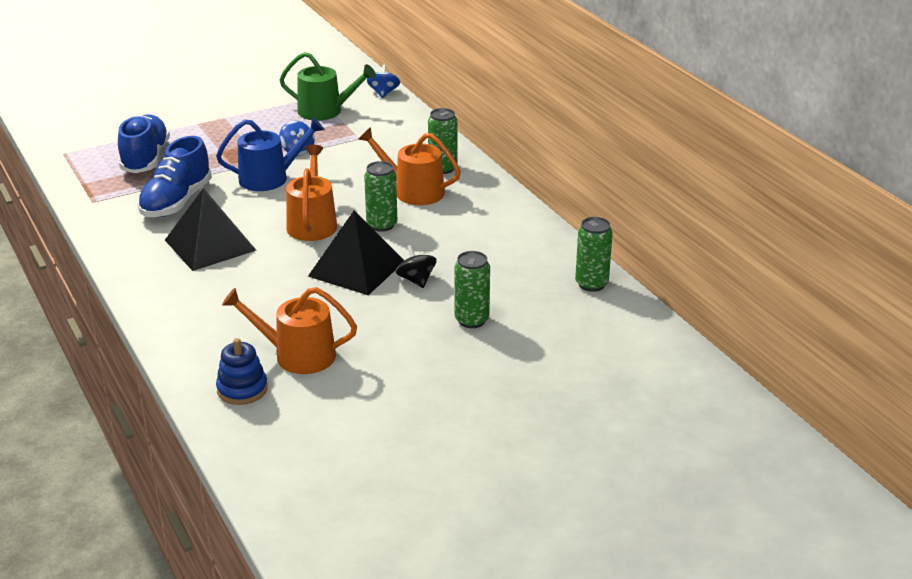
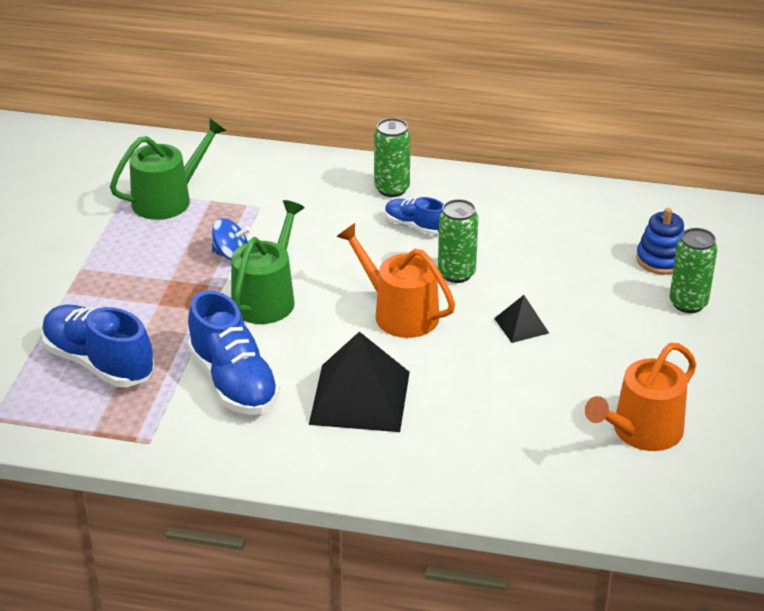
camera: 50 degrees left, 5 degrees up
(242, 389) = (667, 493): blue stacking toy -> blue stacking toy (661, 259)
(269, 178) = (266, 298): blue watering can -> green watering can
(357, 268) = (521, 325): black pyramid -> black pyramid, size x0.49
(383, 93) = (183, 148): blue spinning top -> none
(413, 191) = (414, 226): orange watering can -> blue shoe
(416, 280) = (584, 301): black spinning top -> none
(591, 284) = (698, 214): green can -> none

